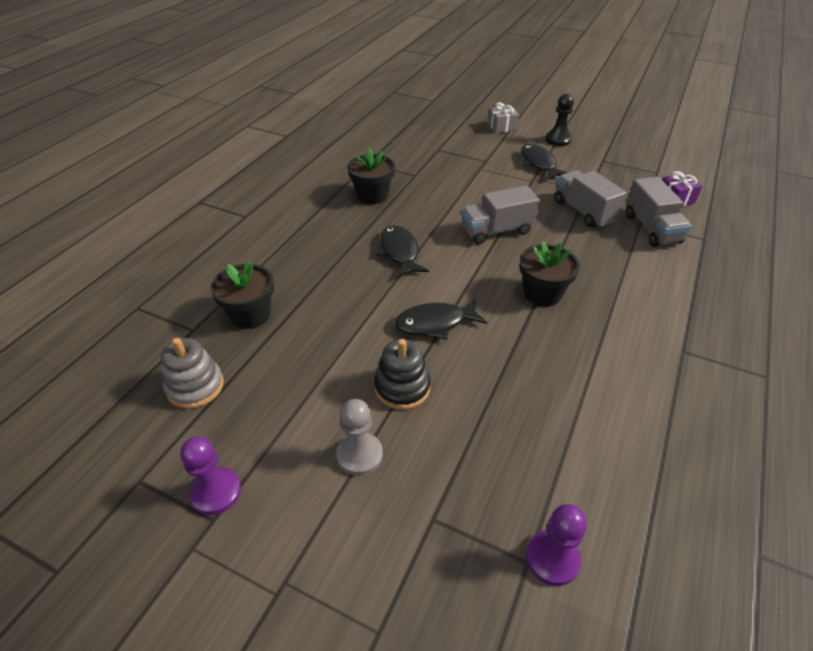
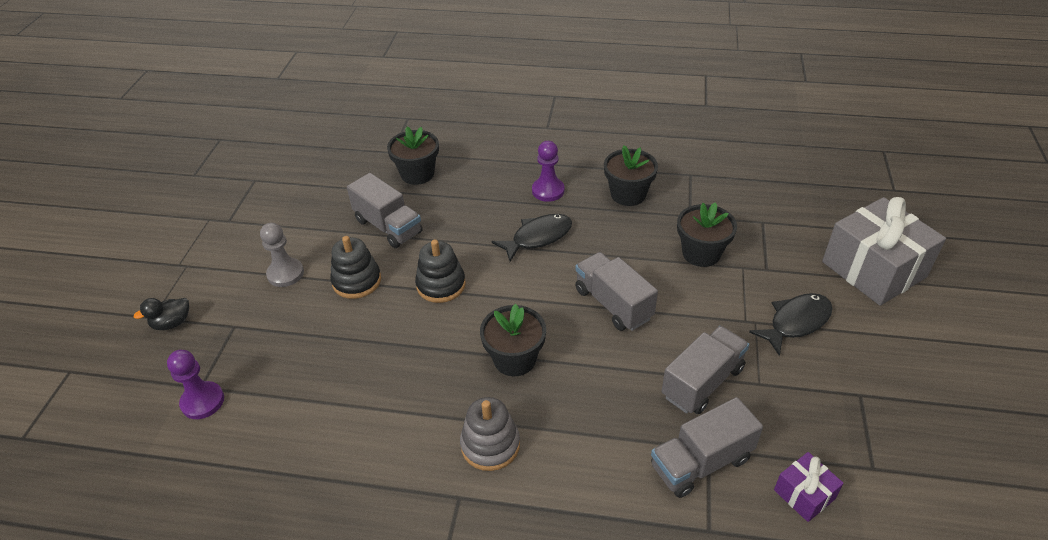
camera: 75 degrees right, 0 degrees up
(195, 386) = (336, 174): grey stacking toy -> grey stacking toy (490, 445)
(216, 492) = (248, 215): purple pawn -> purple pawn (548, 191)
(326, 350) = (388, 226): none -> grey truck
(401, 601) = (172, 323): none -> black duck
(435, 323) = (441, 285): black fish -> black stacking toy
(458, 180) = (701, 253): none -> black flower pot
(502, 127) = (873, 269): grey gift -> grey gift, size x2.14
(558, 140) = (884, 335): black pawn -> none

